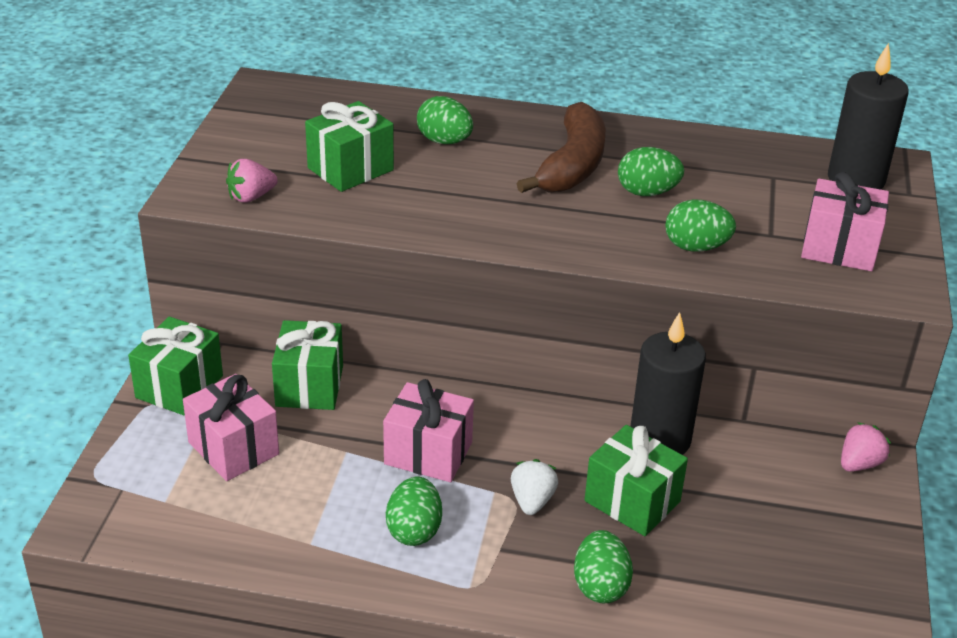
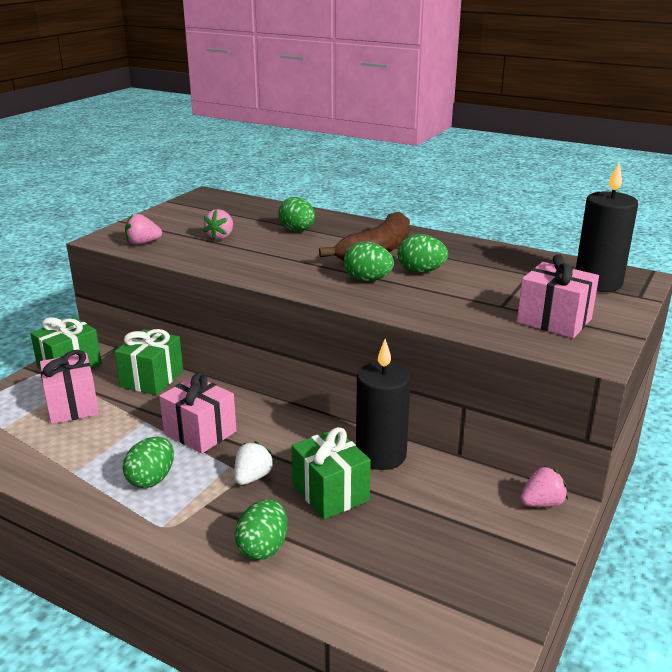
camera: 20 degrees right, 10 degrees down
(350, 169) = (221, 237): green gift -> pink strawberry
(696, 247) = (434, 305): green egg -> green egg (368, 280)

